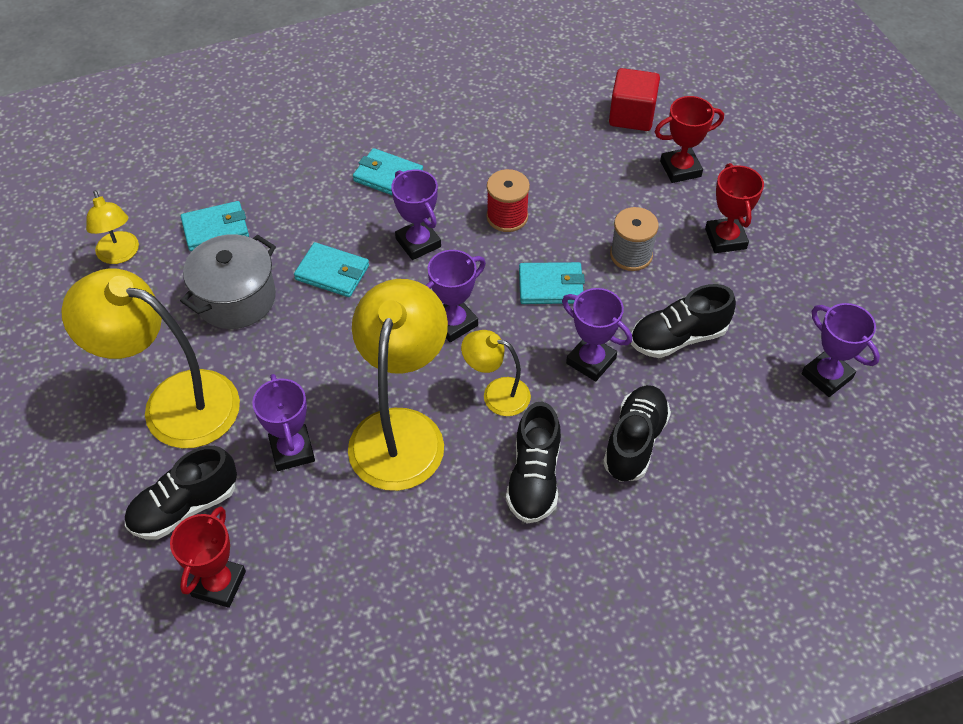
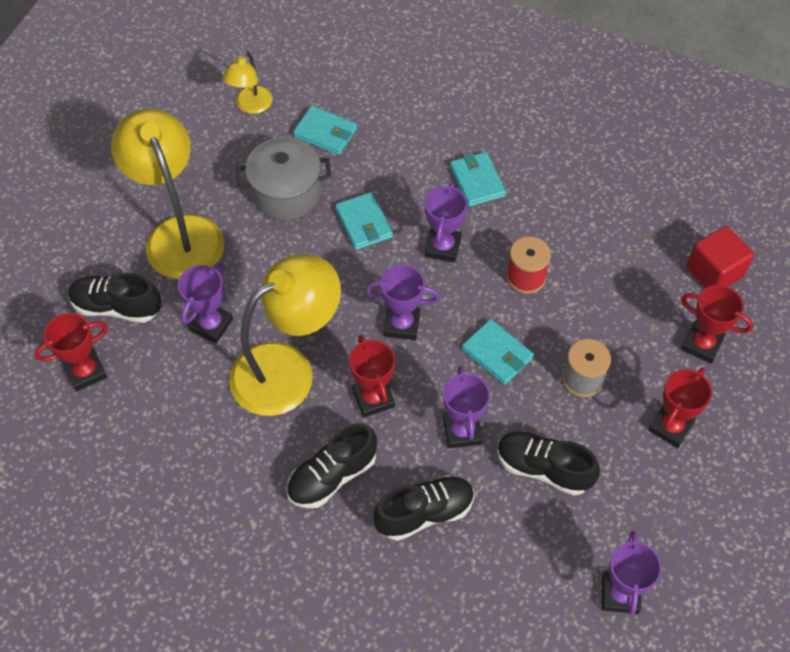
camera: 45 degrees right, 5 degrees up
(496, 394) = (373, 398): yellow lamp -> red trophy

